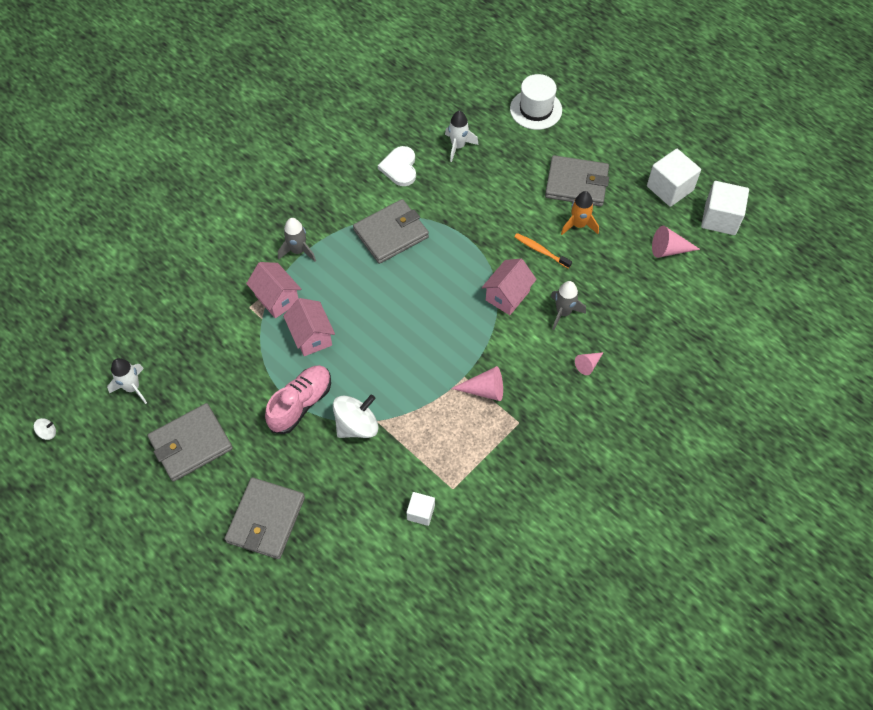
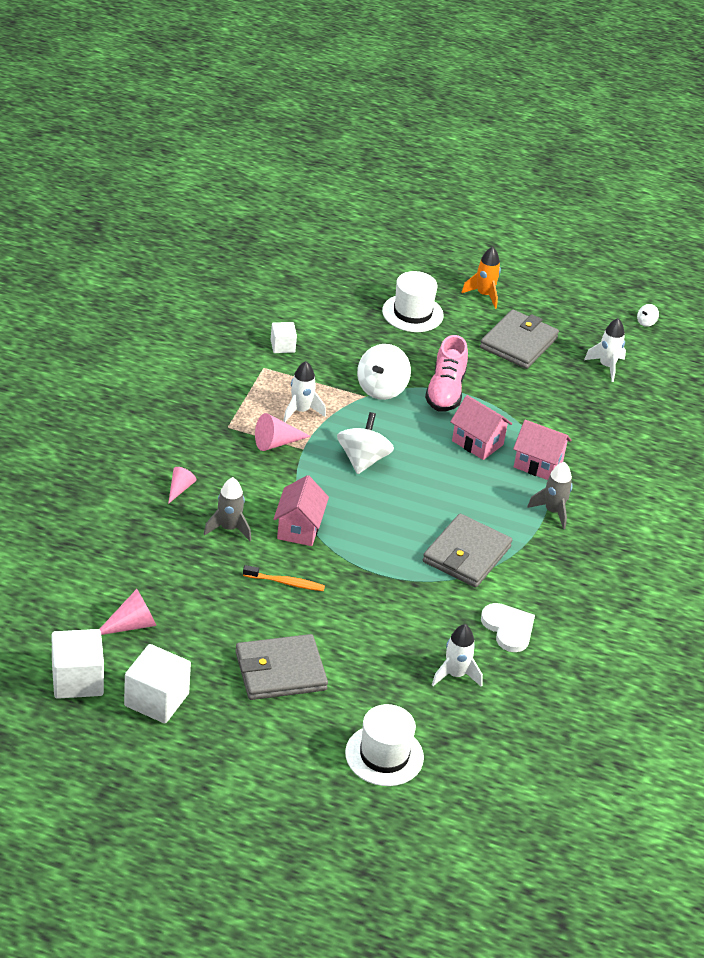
camera: 150 degrees right, 20 degrees down
(266, 520) = (412, 313): grey wallet -> white hat
(419, 348) = (363, 460): none -> white spinning top
(445, 420) = (301, 411): none -> white rocket
(578, 225) = (254, 623): orange rocket -> orange rocket (484, 295)

